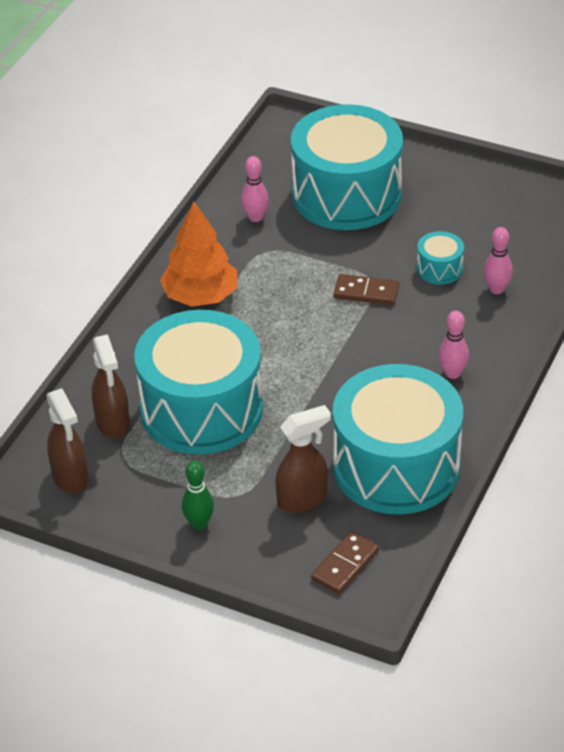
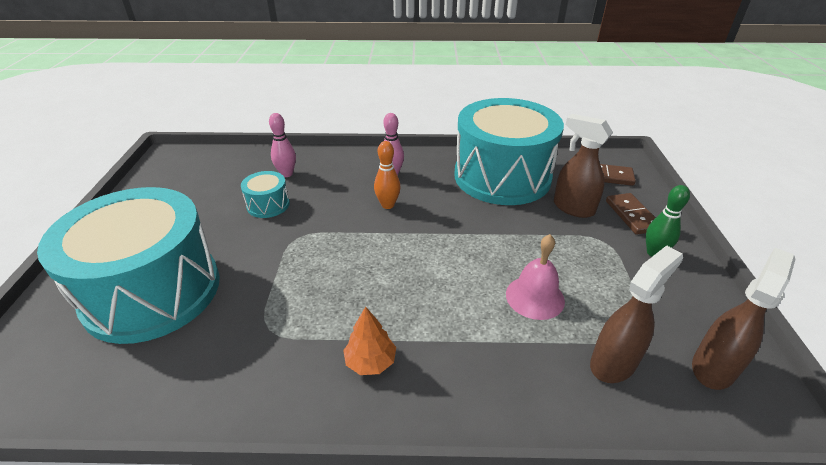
camera: 115 degrees left, 5 degrees down
(200, 296) = (370, 361): orange tree -> orange tree, size x0.53
(201, 409) = (535, 297): turquoise drum -> pink bell
(255, 217) = (203, 360): pink bowling pin -> none
(366, 292) = (315, 237): brown domino -> brown domino (632, 215)
(391, 354) = (388, 205): none -> orange bowling pin

